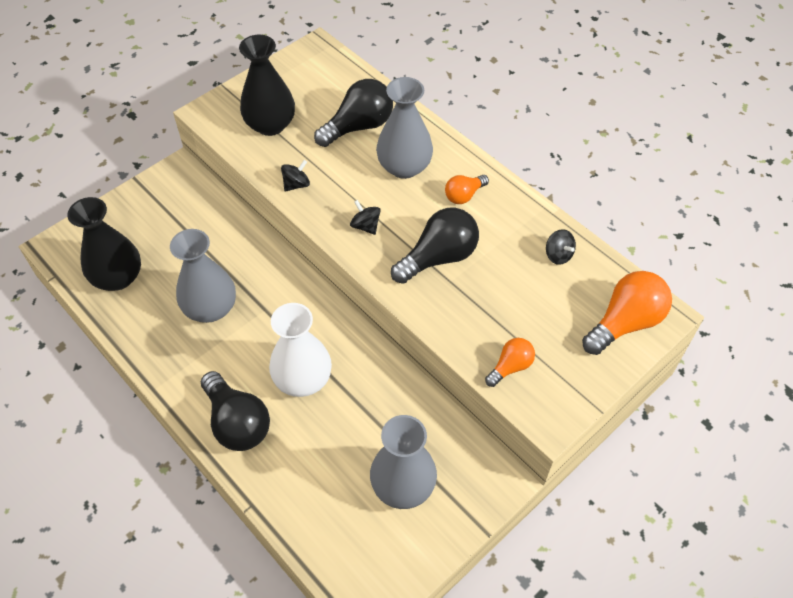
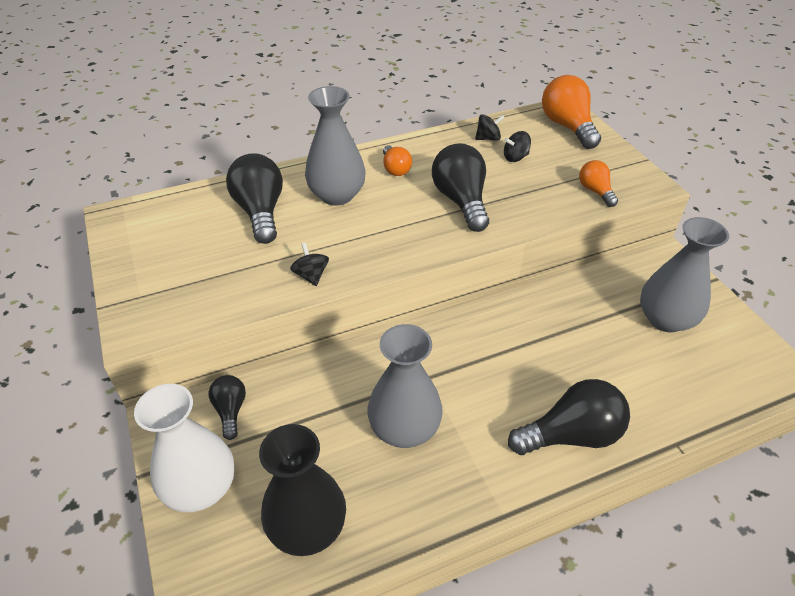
camera: 70 degrees left, 10 degrees down
(196, 201) = (230, 410): none -> black light bulb
(270, 125) = (204, 277): black vase -> none
(303, 379) = (530, 365): white vase -> white vase (201, 487)
(365, 226) = (398, 237): black spinning top -> black spinning top (515, 157)

